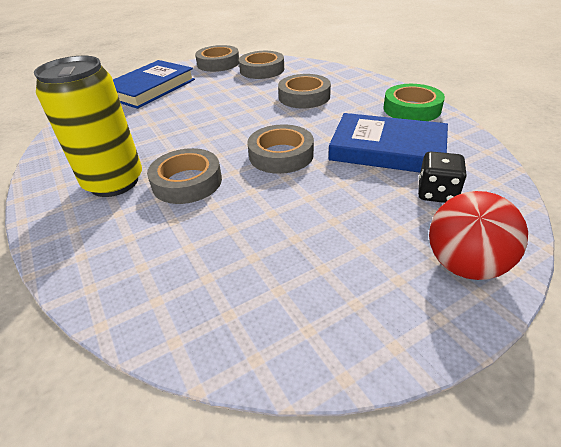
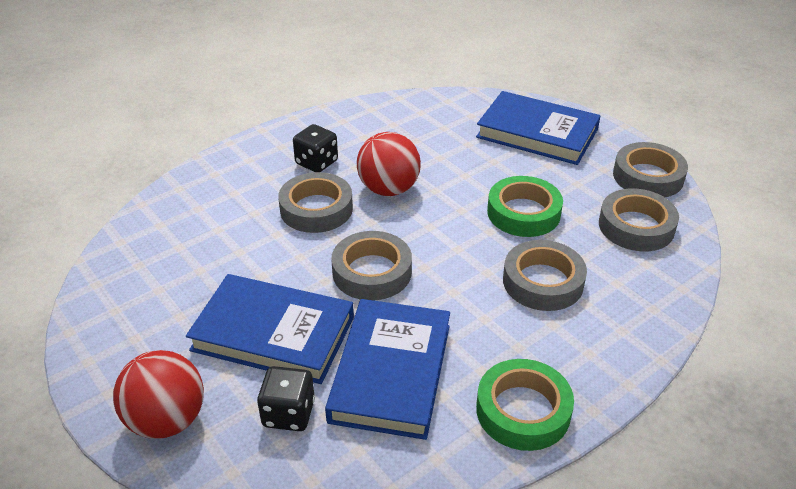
camera: 80 degrees right, 0 degrees up
(114, 182) = (316, 162): yellow can -> black dice
(179, 146) = (388, 189): none -> red ball
(235, 98) = (523, 213): none -> green tape
(349, 203) = (273, 333): none -> blue book

